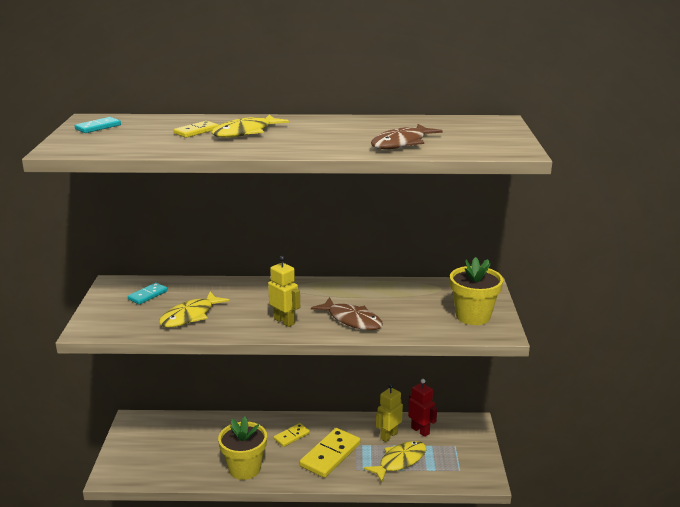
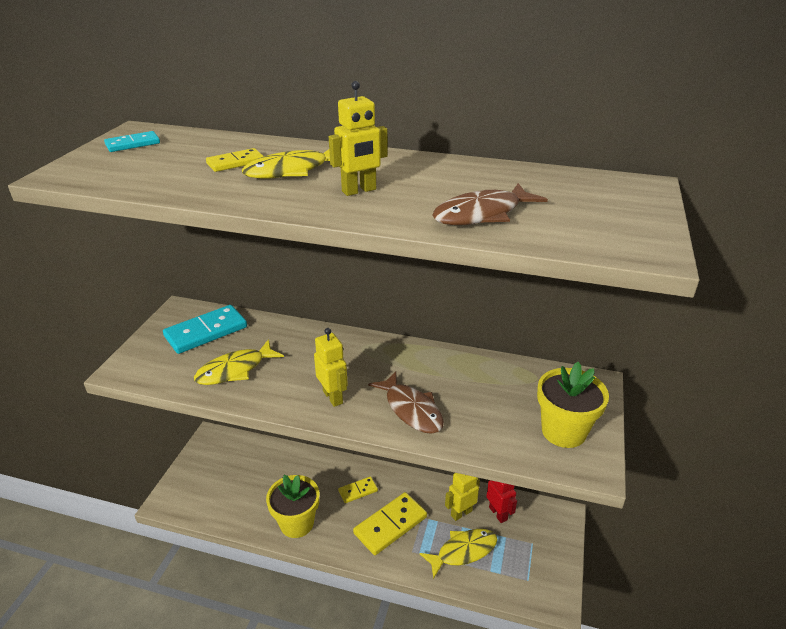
camera: 15 degrees right, 10 degrees up
(148, 295) = (206, 332): turquoise domino -> turquoise domino, size x1.83
(306, 139) = (359, 191): none -> yellow robot

